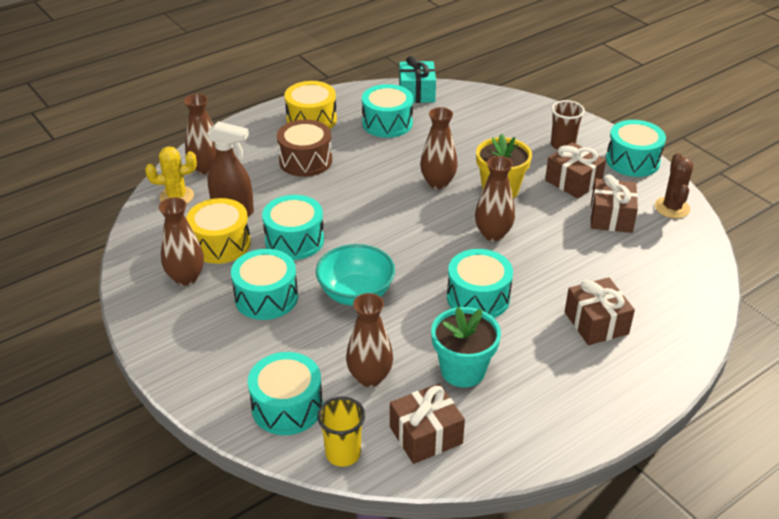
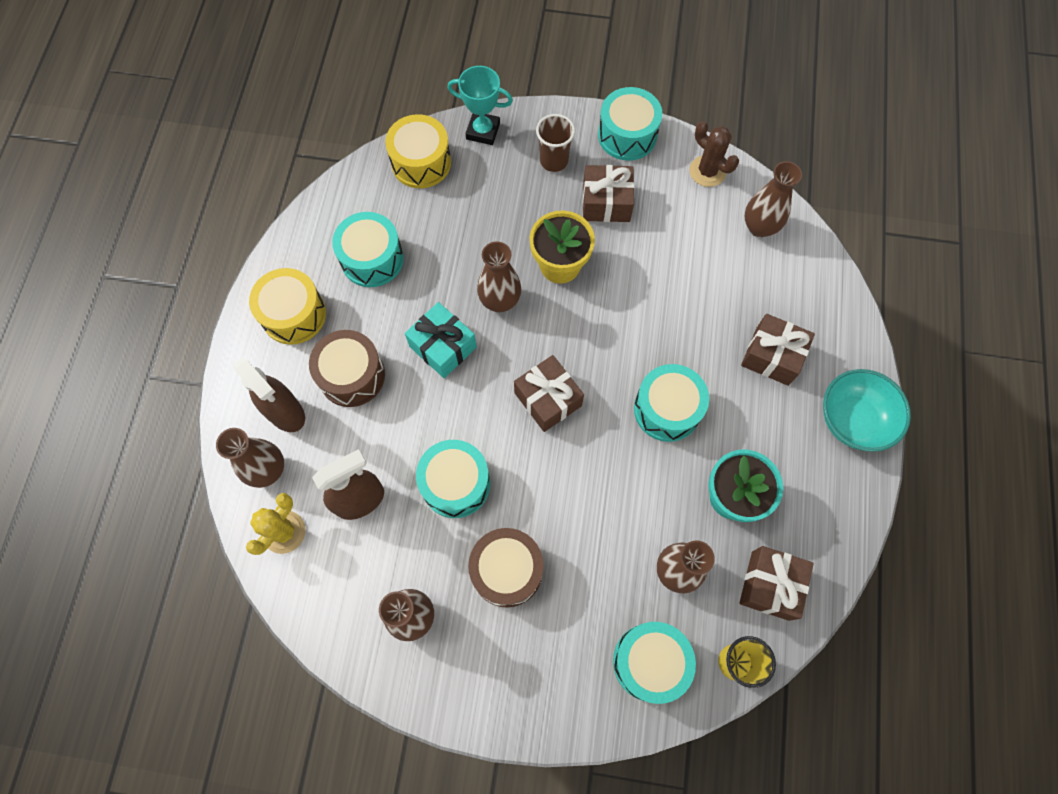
camera: 45 degrees left, 30 degrees up
(221, 244) = (396, 549): yellow drum -> yellow drum (421, 162)
(249, 153) = (286, 412): none -> brown spray bottle
(266, 297) = (507, 570): turquoise drum -> brown drum
(356, 294) = (573, 495): turquoise bowl -> turquoise bowl (853, 420)
(417, 93) = (354, 192): turquoise gift -> turquoise gift (443, 347)
(493, 234) = (607, 325): brown vase -> brown vase (759, 227)
(533, 109) = (483, 131): none -> turquoise trophy
(611, 217) = (674, 223): brown gift -> brown gift (548, 399)

